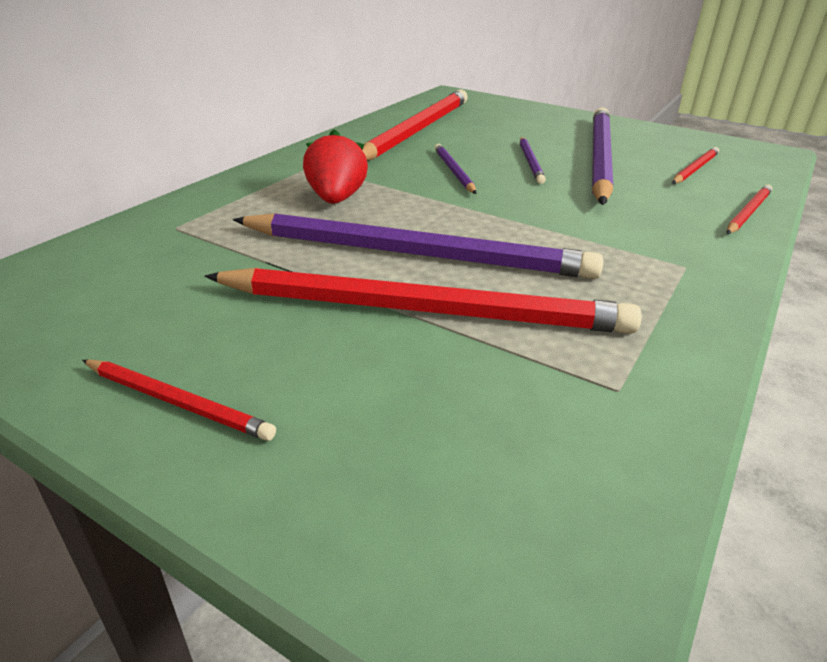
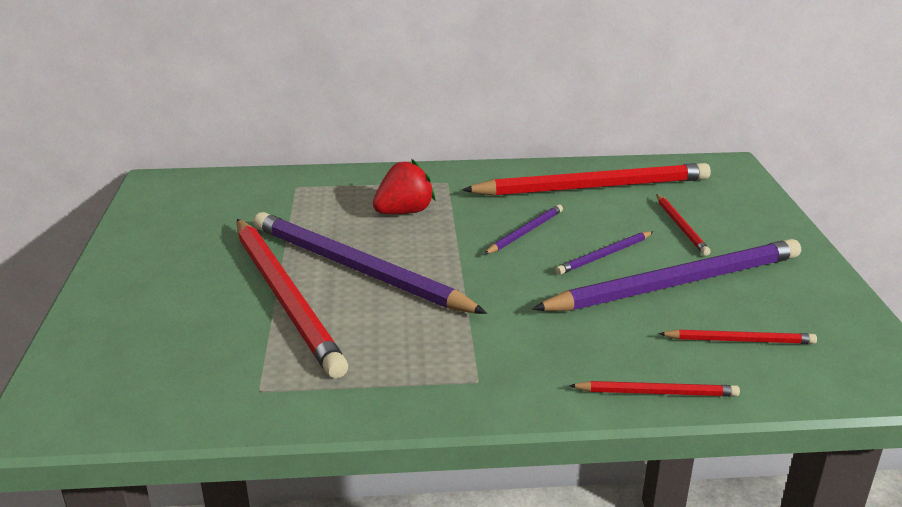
camera: 55 degrees right, 5 degrees down
(177, 402) = (132, 268): red pencil -> red pencil (681, 227)
(416, 254) = (357, 269): purple pencil -> purple pencil turned 150 degrees clockwise

